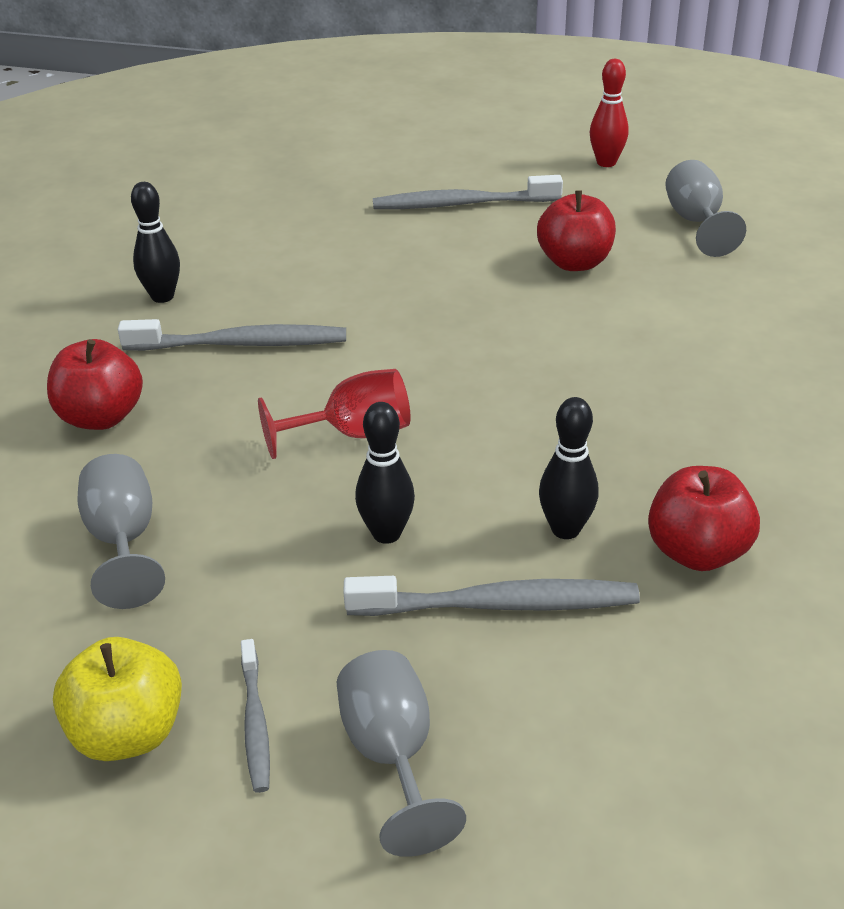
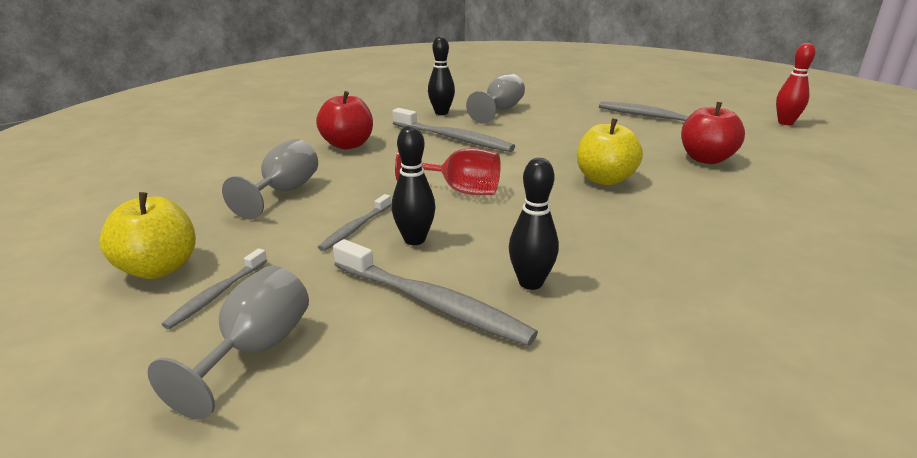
camera: 35 degrees right, 10 degrees down
(297, 551) = (355, 228): none -> grey toothbrush
(498, 343) = (604, 179): none -> yellow apple
(696, 222) = (829, 164): grey goblet -> grey goblet (500, 110)
(697, 552) = (617, 338): red apple -> none

